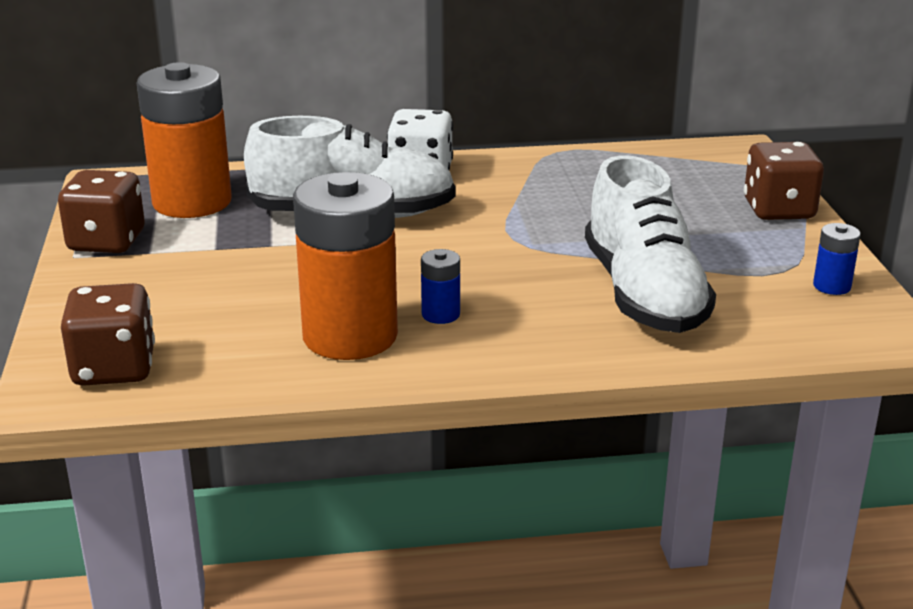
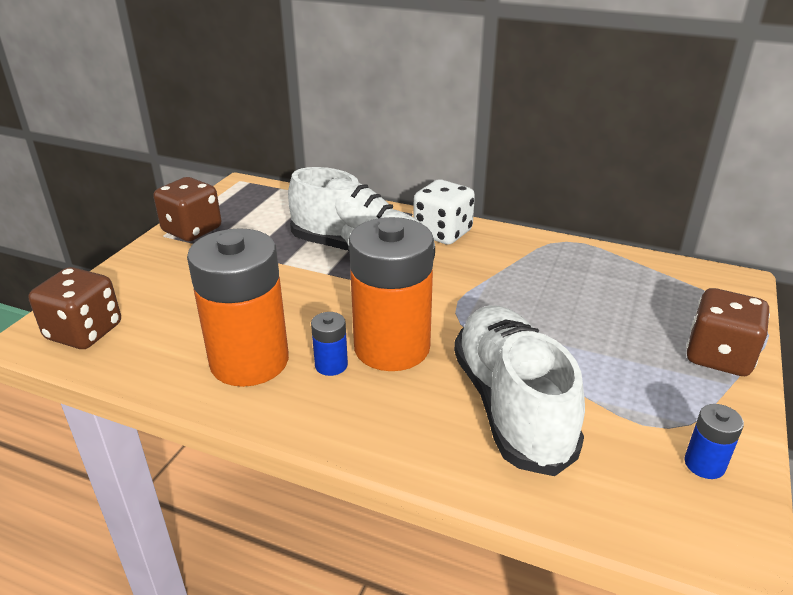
camera: 30 degrees right, 5 degrees up
(192, 202) = (272, 214): orange battery -> orange battery (392, 347)
(644, 294) = (511, 405): white shoe -> white shoe turned 150 degrees clockwise

